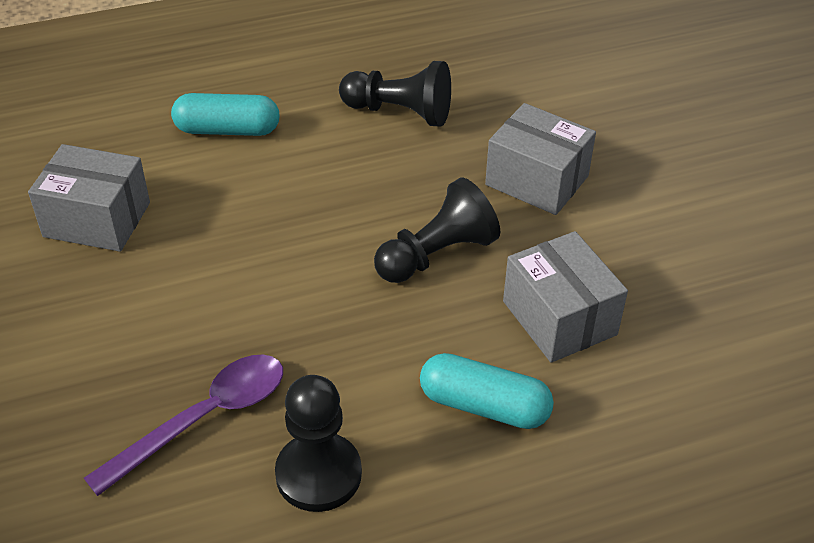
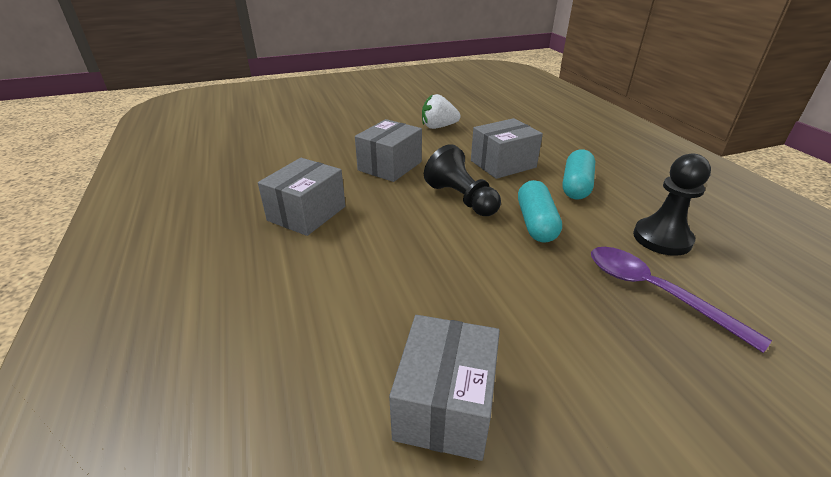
camera: 90 degrees left, 10 degrees down
(227, 130) = (305, 310): turquoise capsule -> turquoise capsule (535, 223)
(400, 112) = (307, 213): black pawn -> grey box
(712, 242) = (438, 127): none -> white strawberry

